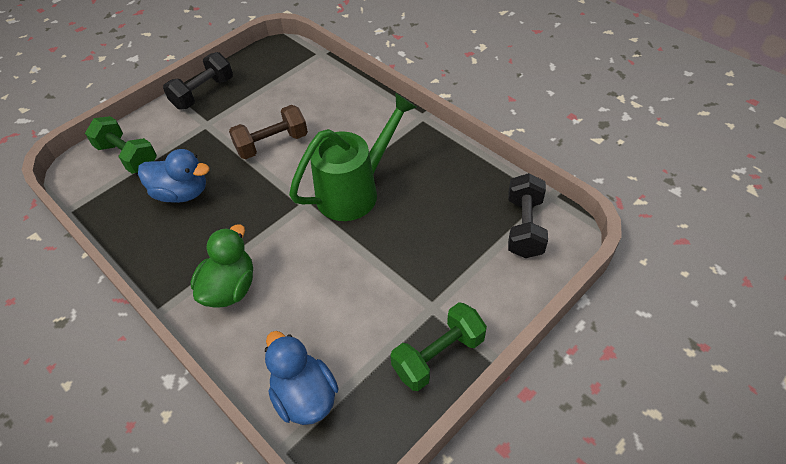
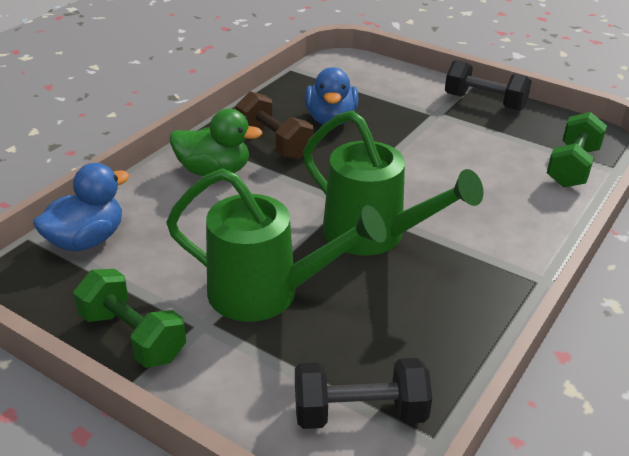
camera: 75 degrees right, 15 degrees down
(127, 156) = (368, 80): green dumbbell -> green dumbbell (572, 167)
(272, 144) = (426, 161): brown dumbbell -> brown dumbbell (274, 143)
(405, 264) = (266, 293): none -> green watering can

